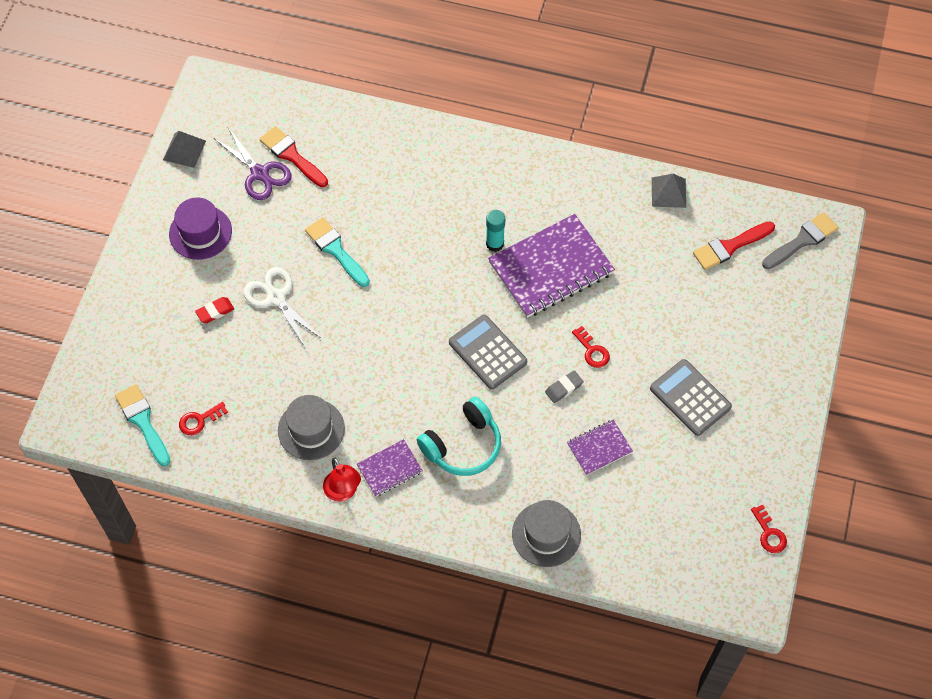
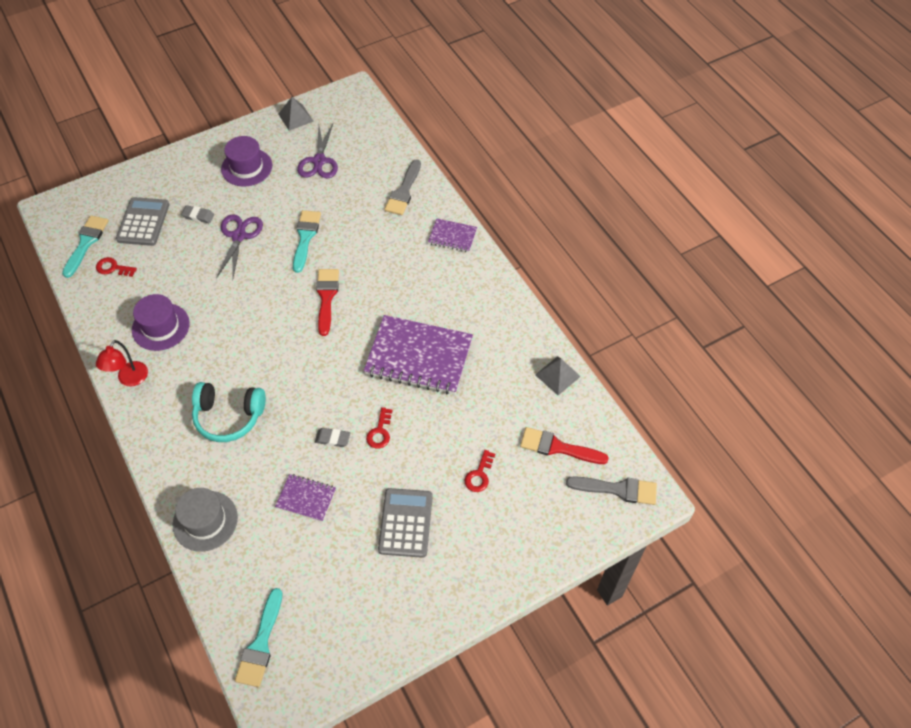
camera: 45 degrees right, 5 degrees down
(215, 311) = (198, 216): red eraser -> grey eraser
(276, 297) = (239, 236): white scissors -> purple scissors
(292, 155) = (349, 165): red brush -> red brush (326, 297)
(311, 429) = (160, 327): grey hat -> purple hat
(369, 141) = (403, 191): none -> grey brush
(389, 469) = (171, 390): purple notebook -> purple notebook (452, 236)
(487, 352) = (315, 373): grey calculator -> grey calculator (143, 222)
(495, 244) = (402, 312): turquoise glue stick -> none
(693, 573) = (260, 643): none -> turquoise brush
(769, 533) = (343, 671): red key -> red key (479, 475)

